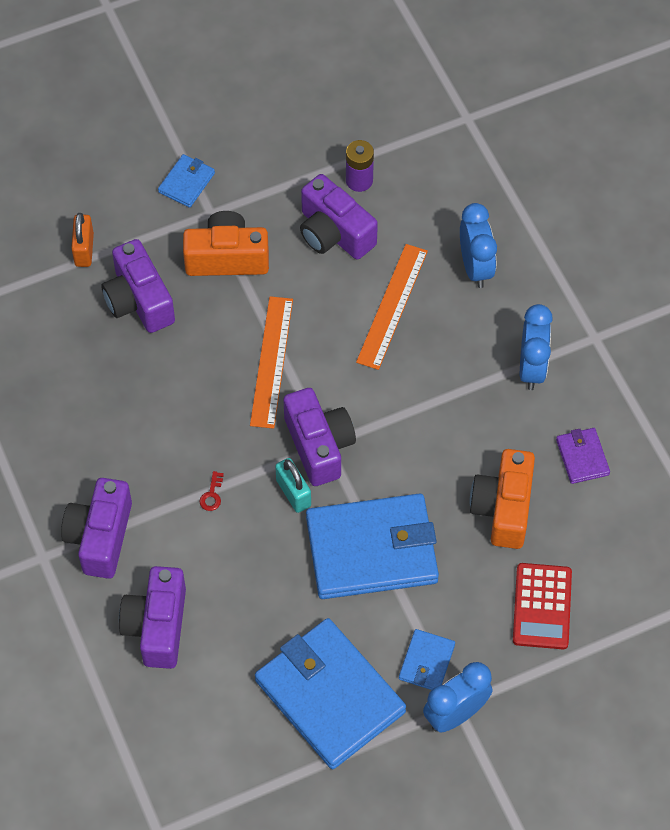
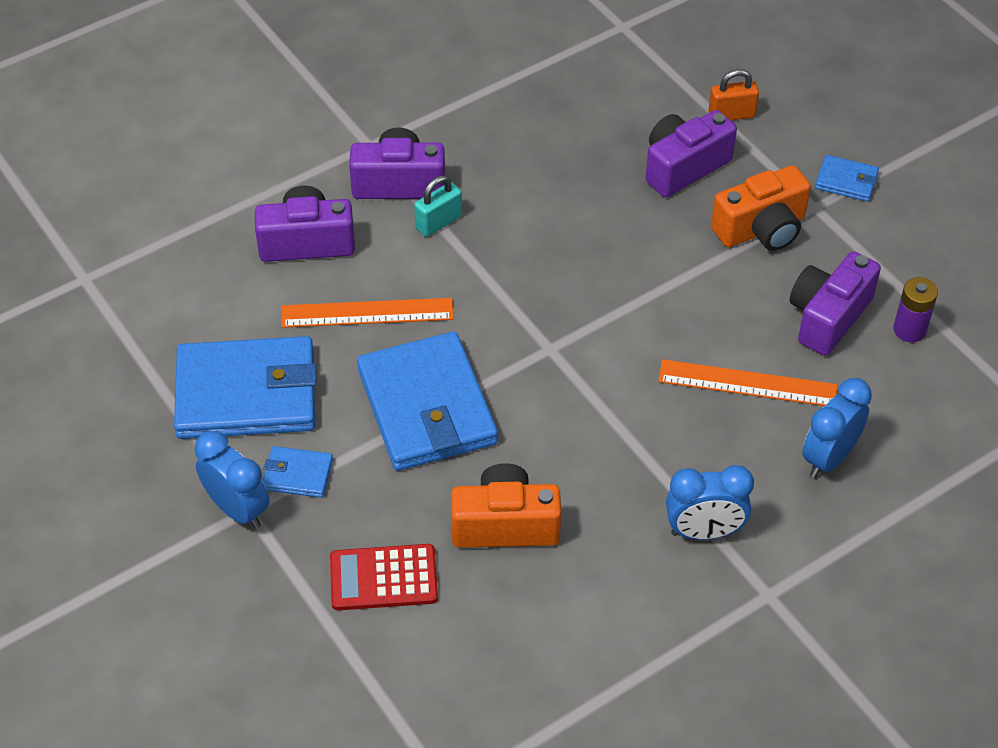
camera: 80 degrees right, 10 degrees down
(212, 495) = (465, 261): red key -> none
(227, 258) = (761, 229): orange camera -> orange camera turned 75 degrees clockwise
(271, 361) = (641, 286): orange ruler -> orange ruler (367, 312)
(293, 493) = (482, 328): turquoise padlock -> turquoise padlock (438, 222)
(319, 445) = (546, 342): purple camera -> none
(330, 696) = (246, 394): blue wallet -> blue wallet turned 45 degrees clockwise
(475, 267) = (829, 457): blue clock -> blue clock turned 150 degrees clockwise
(582, 457) = (593, 598): purple wallet -> none

